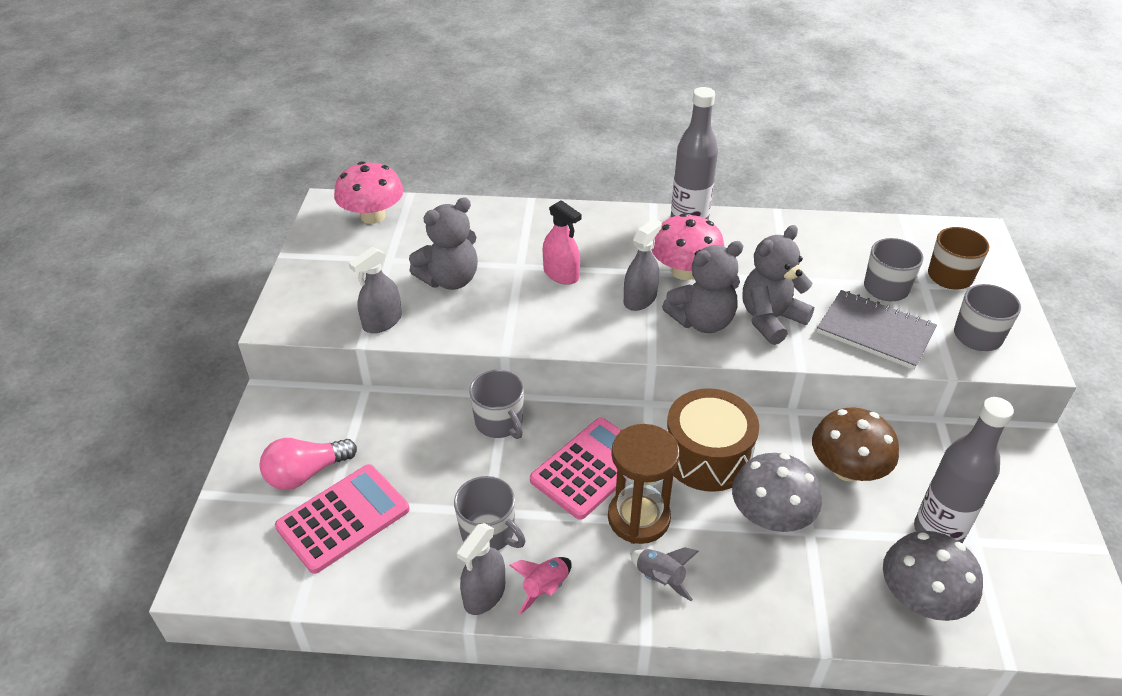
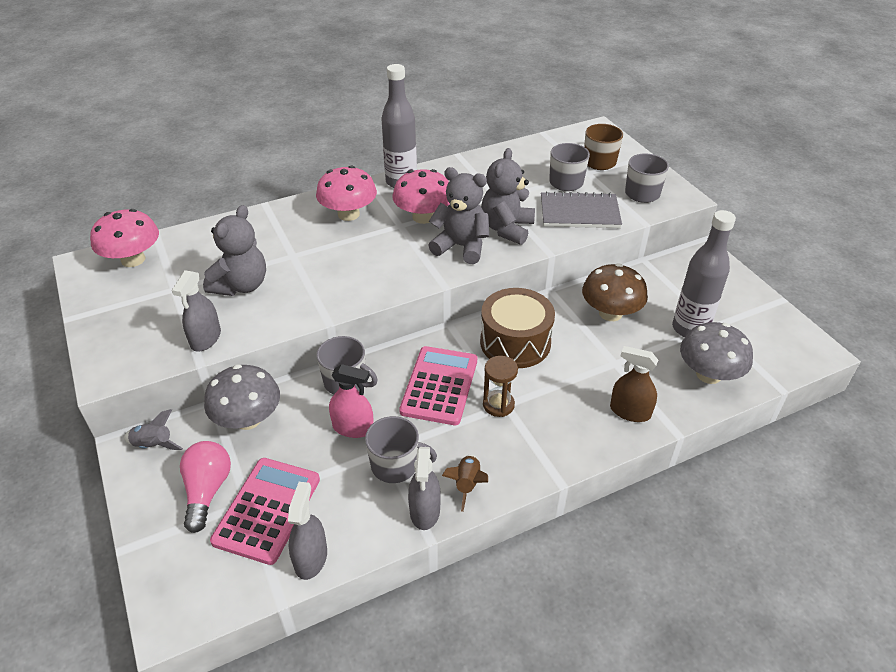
camera: 30 degrees left, 0 degrees up
(306, 473) = (207, 491): pink light bulb -> pink light bulb turned 150 degrees clockwise
(545, 588) = (467, 484): pink rocket -> brown rocket
(561, 274) = (331, 250): pink spray bottle -> pink spray bottle (353, 427)
(606, 240) = (348, 214): none -> pink mushroom
(638, 518) = (498, 405): brown hourglass -> brown hourglass, size x0.62
(640, 299) = (405, 247): grey spray bottle -> grey spray bottle (311, 558)
(660, 578) = (542, 438): grey rocket -> grey rocket (153, 445)
(702, 321) = (461, 247): grey teddy bear -> grey teddy bear turned 105 degrees counterclockwise
(770, 516) = (584, 364): grey mushroom -> grey mushroom (248, 419)
(785, 596) = (630, 411): none -> brown spray bottle

